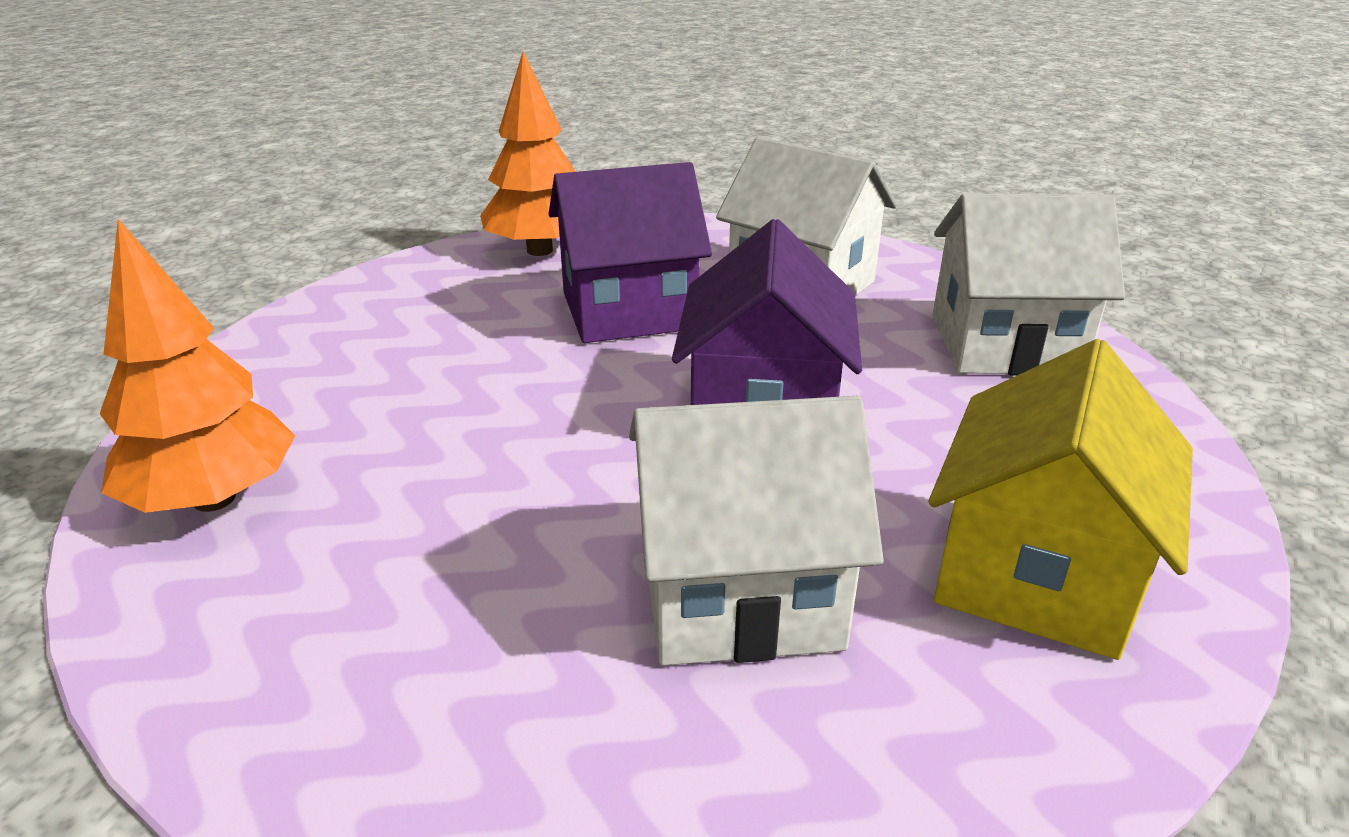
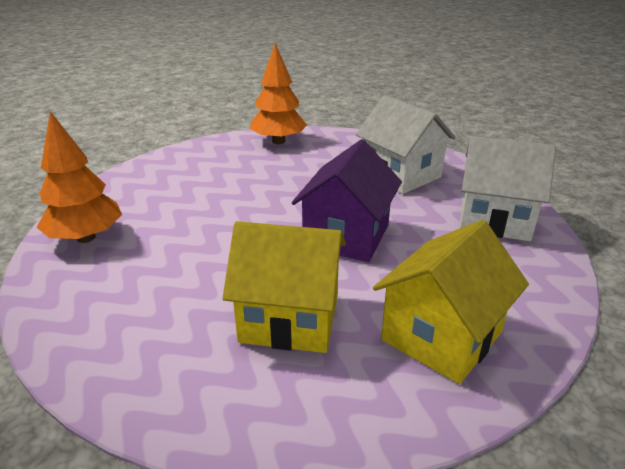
camera: 15 degrees right, 0 degrees up
(628, 311) = (306, 177): purple house -> none
(739, 594) = (290, 318): white house -> yellow house

